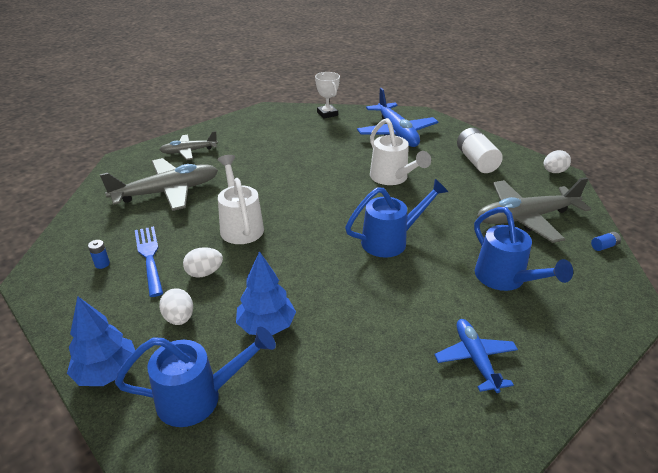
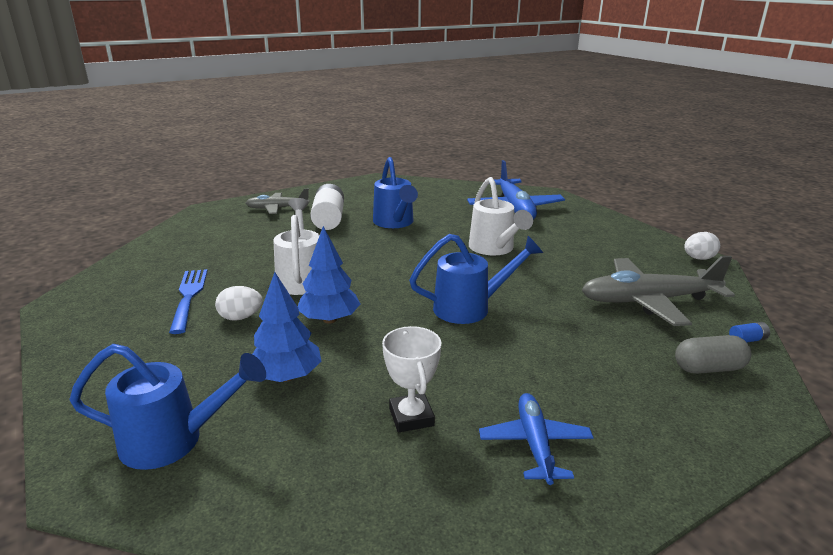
camera: 10 degrees right, 10 degrees down
(102, 264) = (136, 298): blue battery -> none
(107, 372) = (85, 401): blue tree -> blue tree (329, 319)
(167, 192) = (237, 241): grey plane -> none
(179, 318) = (191, 357): white egg -> none
(327, 114) = (442, 187): white trophy -> white trophy (411, 417)
(476, 161) = (602, 241): white battery -> white battery (328, 219)
(505, 279) = (602, 361): blue watering can -> blue watering can (395, 223)
(582, 275) = (708, 368): none -> grey capsule

